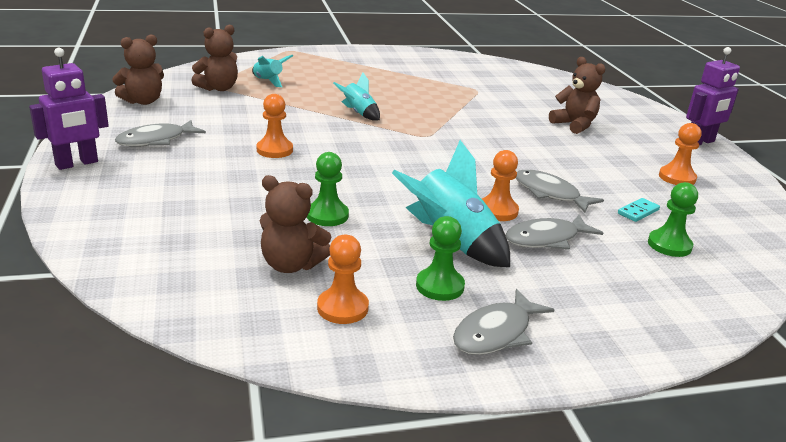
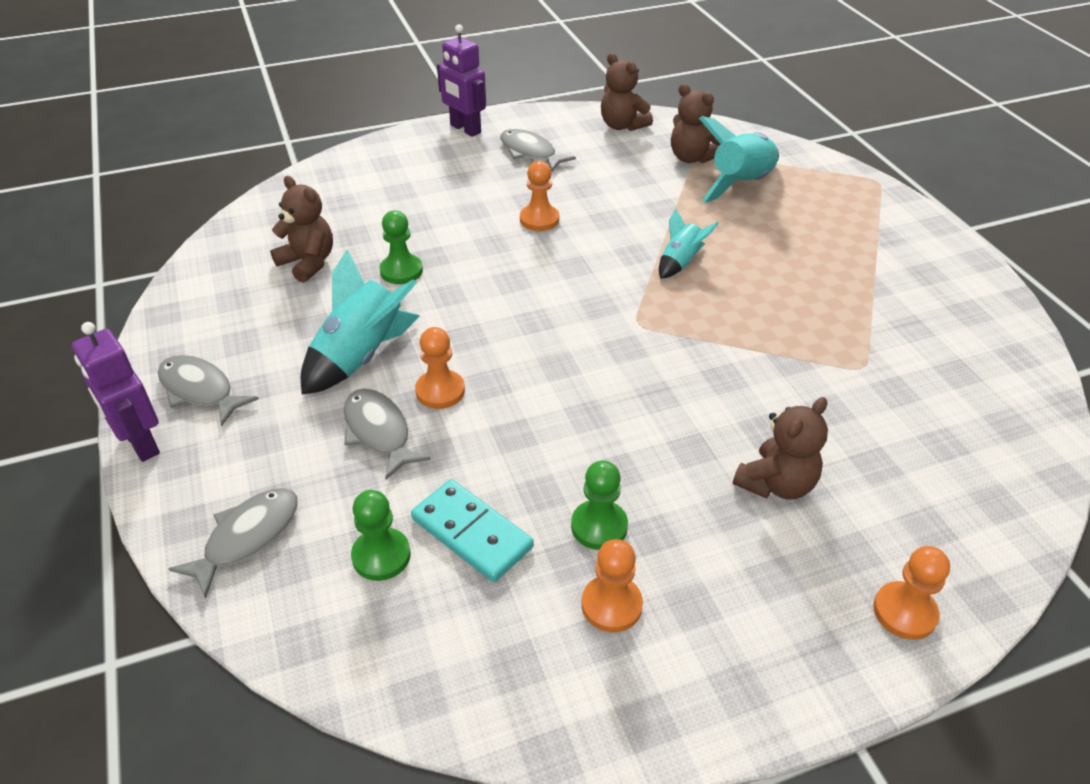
camera: 85 degrees right, 15 degrees up
(268, 81) = (741, 184): turquoise rocket -> turquoise rocket, size x1.76
(291, 265) = (308, 263): brown teddy bear -> brown teddy bear turned 120 degrees clockwise
(342, 308) = (242, 298): orange pawn -> orange pawn (904, 612)
(440, 286) = (276, 352): green pawn -> green pawn (599, 526)
(550, 193) = (501, 440): grey fish -> grey fish (247, 537)
(638, 212) = (471, 533): turquoise domino -> turquoise domino, size x1.87
(700, 142) = (804, 679): purple robot -> purple robot (141, 443)

